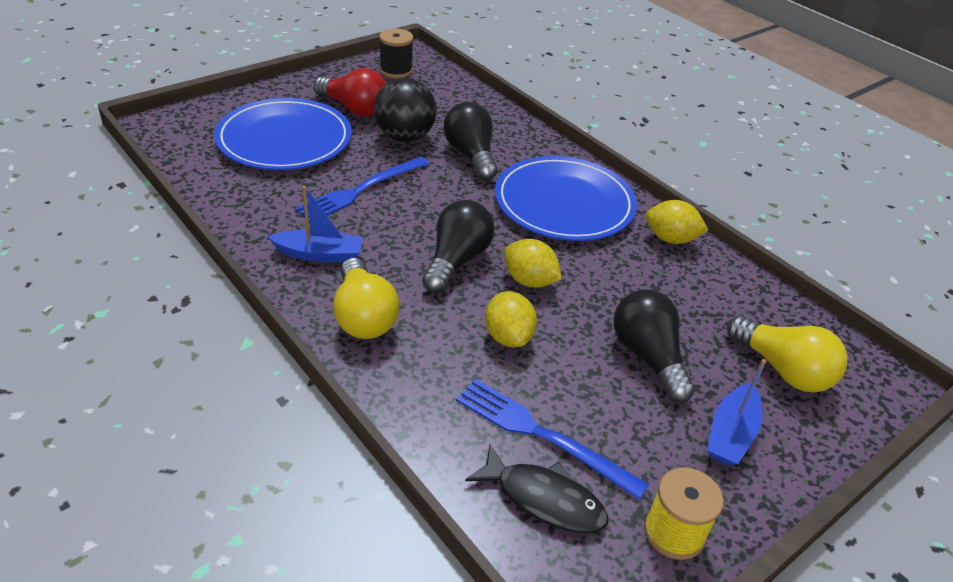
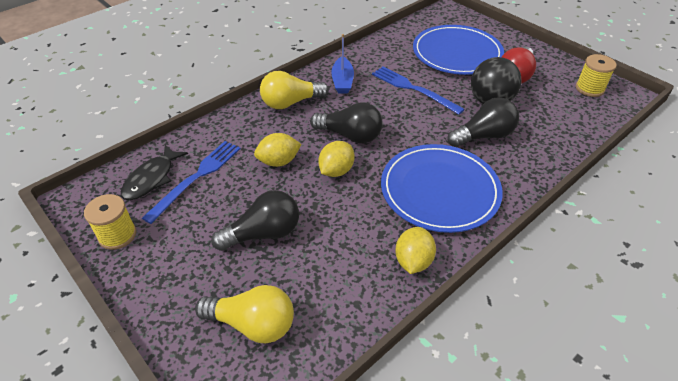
camera: 90 degrees right, 5 degrees up
(396, 70) = (589, 88): black spool -> yellow spool
(731, 434) = (188, 276): blue boat -> none
(783, 369) = (252, 324): yellow light bulb -> yellow light bulb turned 120 degrees counterclockwise

